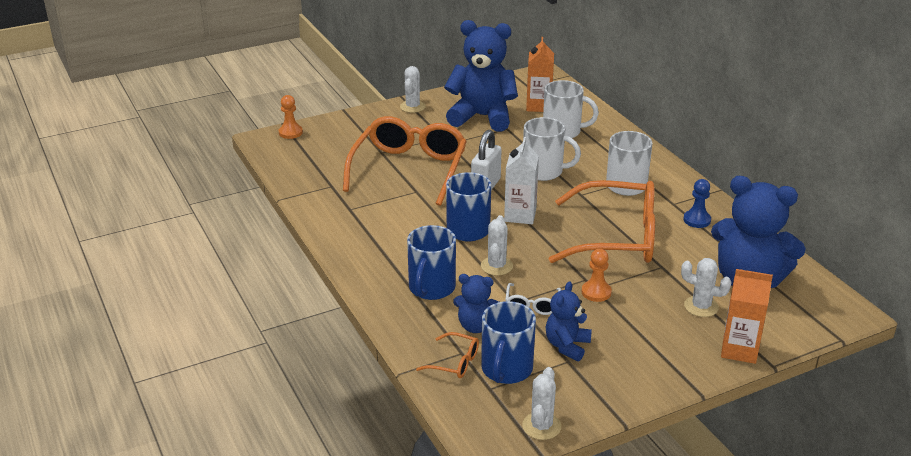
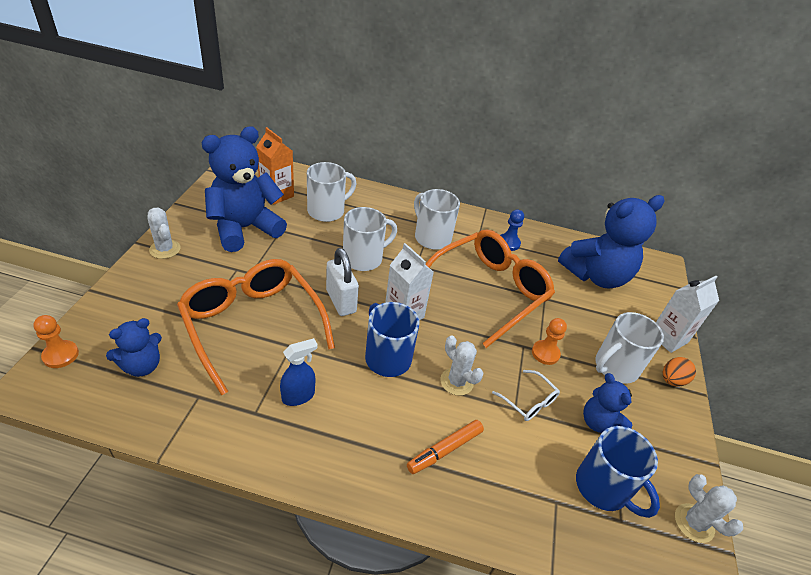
camera: 55 degrees left, 10 degrees up
(384, 215) = (298, 396): none -> blue spray bottle
(431, 288) = (445, 450): blue mug -> orange marker
(454, 362) = (566, 519): orange glasses -> none
(476, 326) = (527, 460): blue teddy bear -> blue teddy bear (142, 366)
(644, 333) = (615, 367): none -> white mug
(685, 369) = (672, 380): none -> orange egg
(701, 307) = (607, 317): white cactus -> none
(739, 350) = (668, 338): orange carton -> white carton

